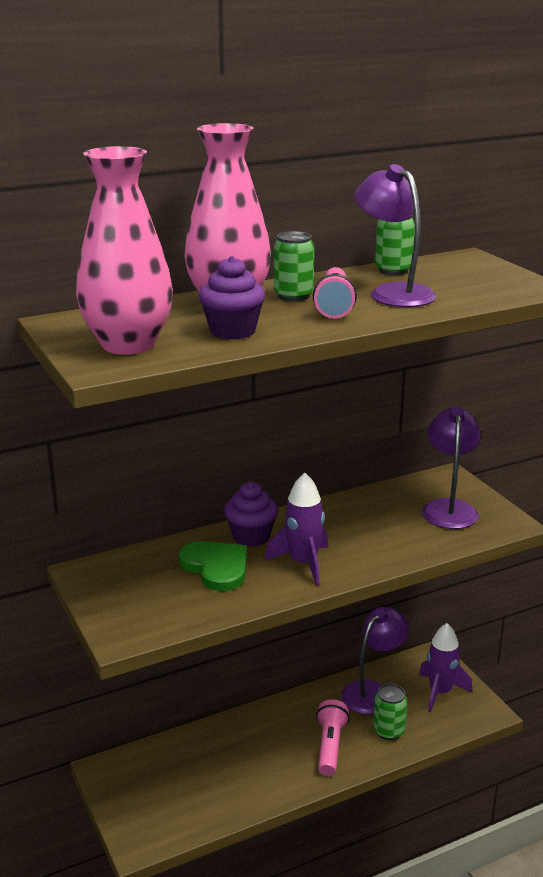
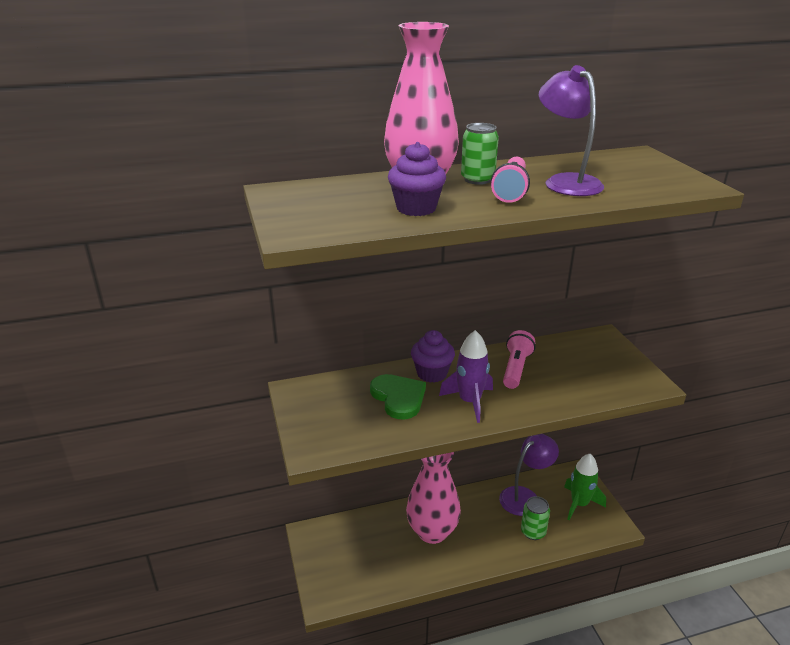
camera: 10 degrees right, 5 degrees up
(128, 344) = (323, 214): pink vase -> pink vase (432, 532)
(330, 746) = (484, 538): pink flashlight -> pink flashlight (515, 368)
(393, 270) = (570, 162): green can -> none
(440, 692) = (579, 504): purple rocket -> green rocket
(449, 508) = (600, 364): purple lamp -> none

